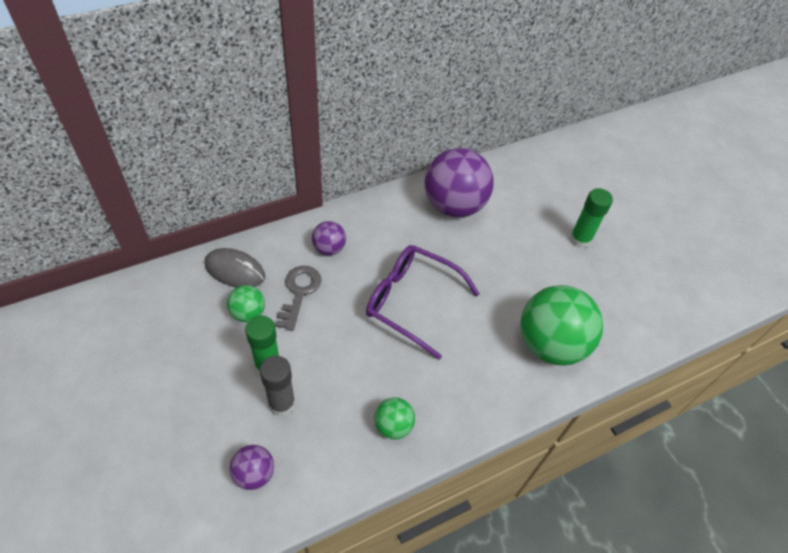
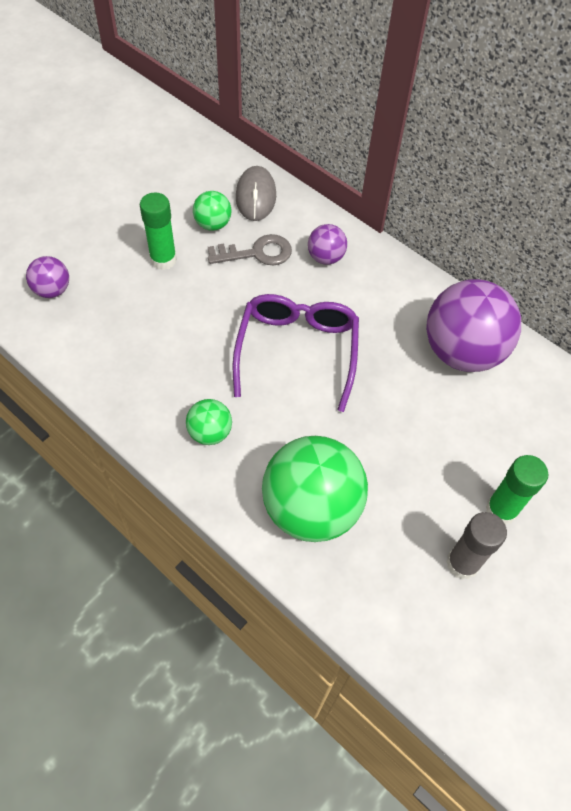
camera: 70 degrees right, 5 degrees up
(282, 404) = (128, 284): grey glue stick -> grey glue stick (462, 563)
(393, 426) = (140, 380): green ball -> green ball (210, 432)

